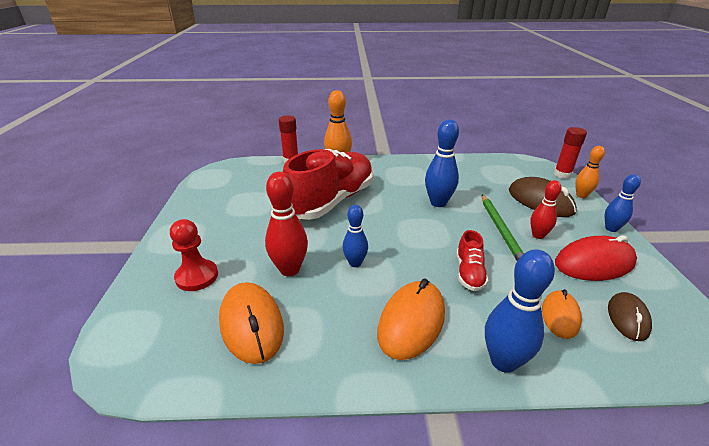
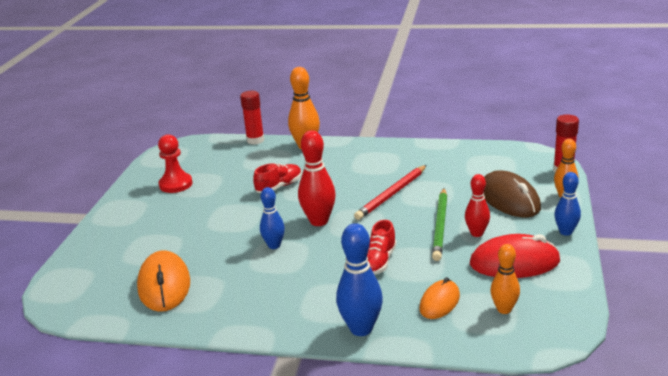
camera: 15 degrees right, 5 degrees down
(197, 276) = (129, 246): red pawn -> red pawn (176, 184)
(289, 269) = (211, 246): red bowling pin -> red bowling pin (319, 221)
(331, 201) = (279, 187): red shoe -> red shoe, size x0.44
(411, 322) = (300, 295): orange mouse -> none
(438, 203) = (392, 194): blue bowling pin -> red pencil
(628, 318) = (504, 309): brown mouse -> orange bowling pin

